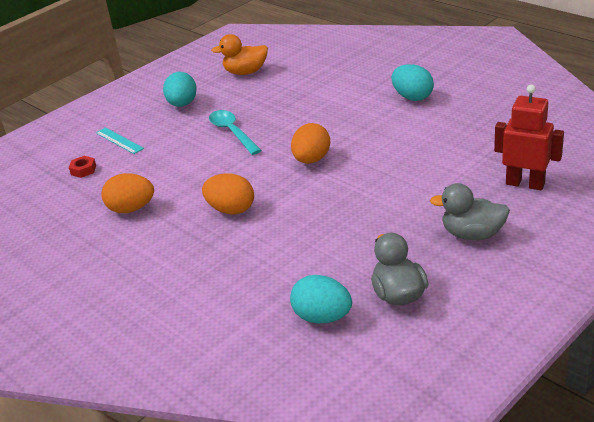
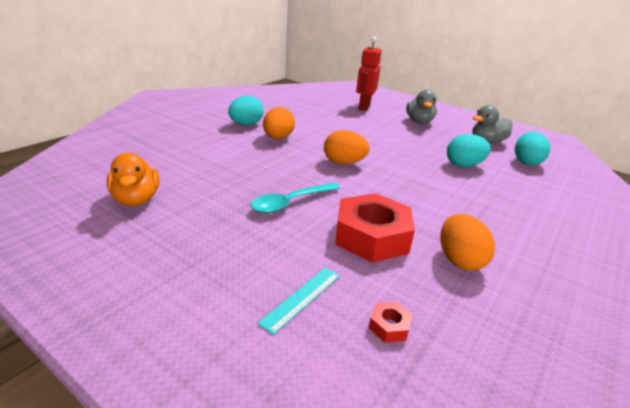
camera: 105 degrees left, 5 degrees down
(174, 169) = (371, 236): none -> red nut
(182, 104) = (205, 245): turquoise egg -> turquoise egg (464, 165)
(231, 210) = (431, 197): orange egg -> orange egg (278, 138)

